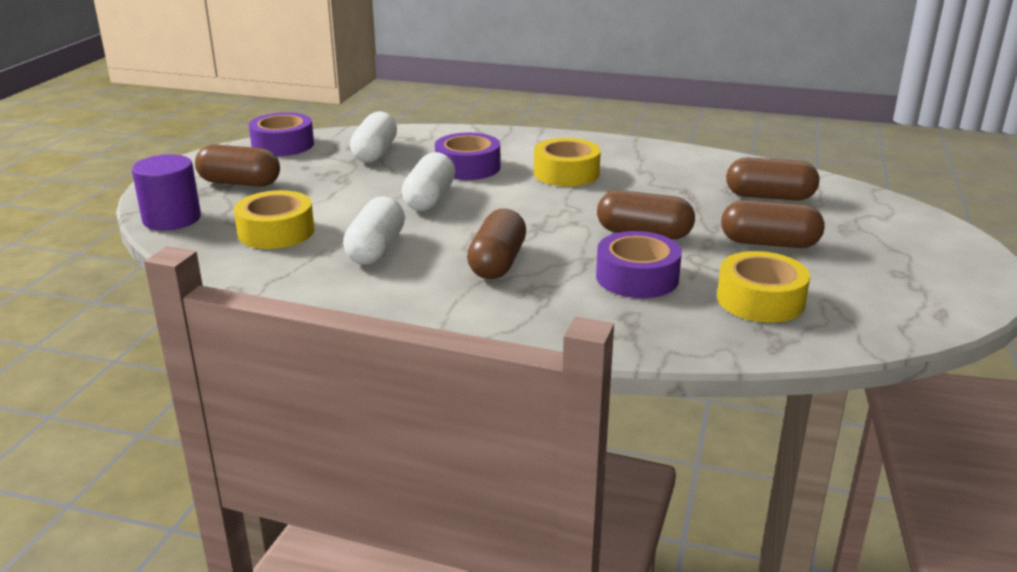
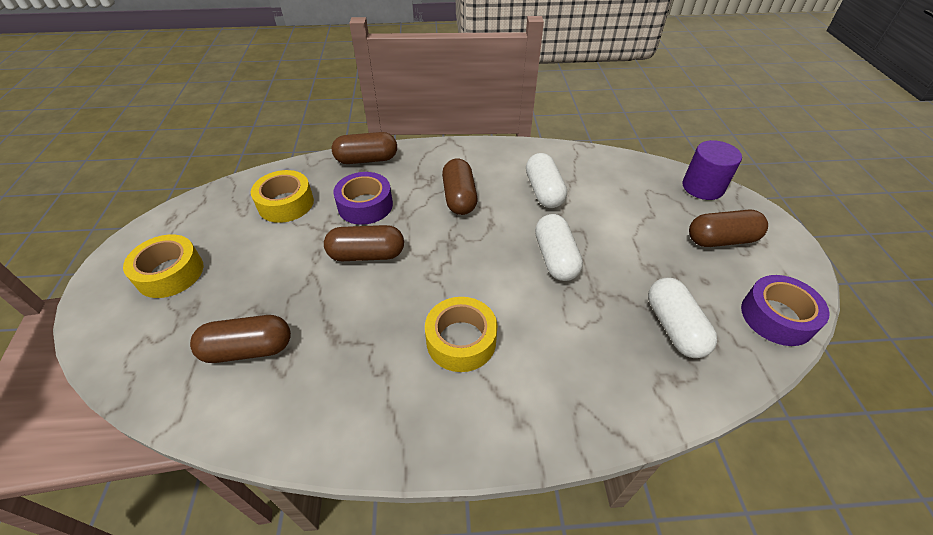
camera: 160 degrees right, 20 degrees up
(276, 232) = (622, 192): yellow tape -> yellow tape (170, 273)
(468, 167) = (563, 324): purple tape -> none
(769, 243) = (266, 267): brown capsule -> brown capsule (367, 159)

